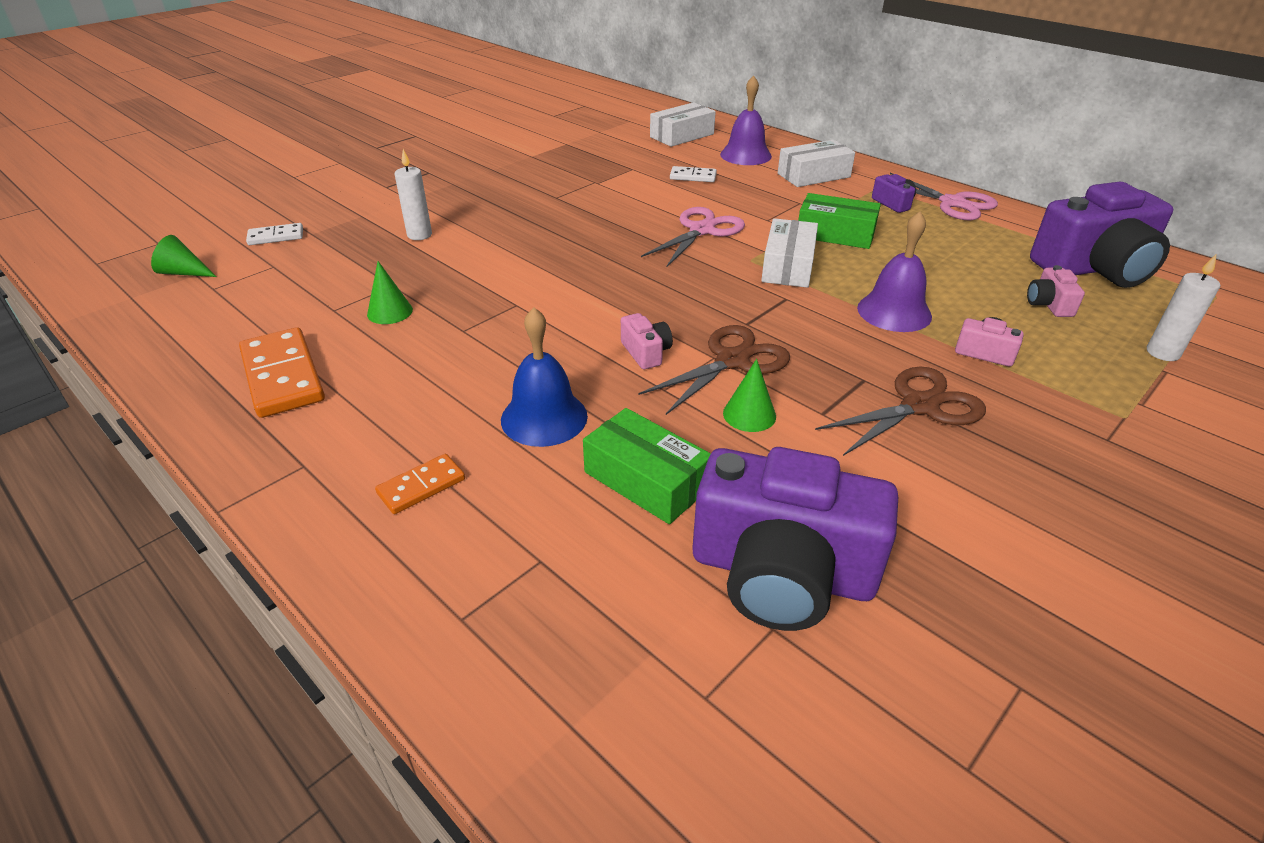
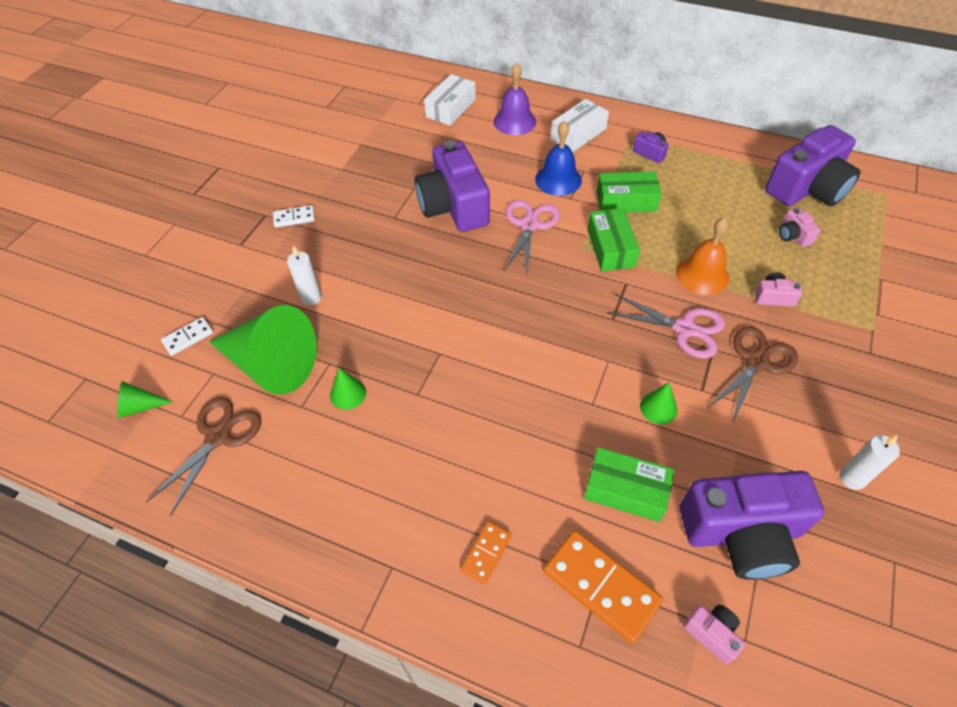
camera: 20 degrees left, 15 degrees up
(282, 376) = (313, 490): orange domino -> orange domino (601, 586)
(334, 272) = (271, 364): none -> green cone
(544, 417) = (528, 460): blue bell -> blue bell (558, 179)
(627, 201) = (454, 206): none -> purple camera
(646, 352) = (561, 372): pink camera -> pink camera (712, 634)
(693, 177) = (488, 160): white domino -> white domino (294, 218)
(732, 361) = (622, 360): brown scissors -> brown scissors (218, 436)
(787, 266) = (610, 248): white box -> green box
(894, 312) = (702, 275): purple bell -> orange bell
(952, 203) = (690, 141): pink scissors -> pink scissors (684, 329)
(1162, 353) = (874, 262): white candle -> white candle (852, 478)

